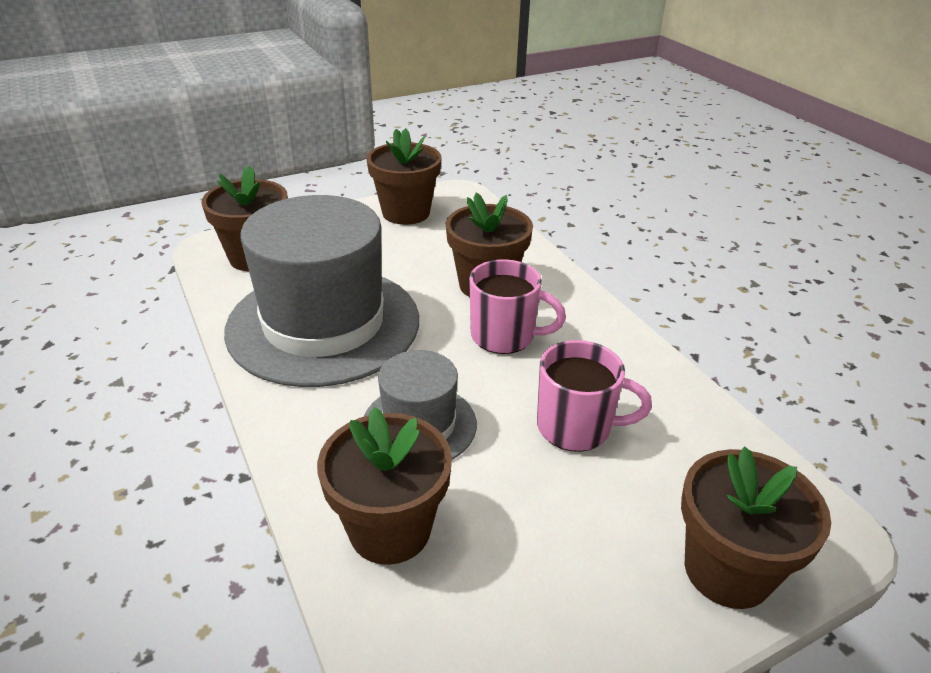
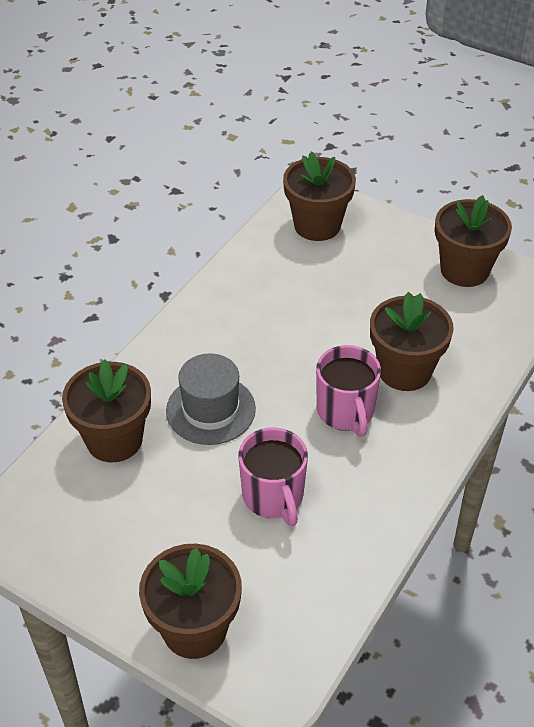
camera: 60 degrees right, 10 degrees up
(323, 324) = (272, 306): grey hat -> none

